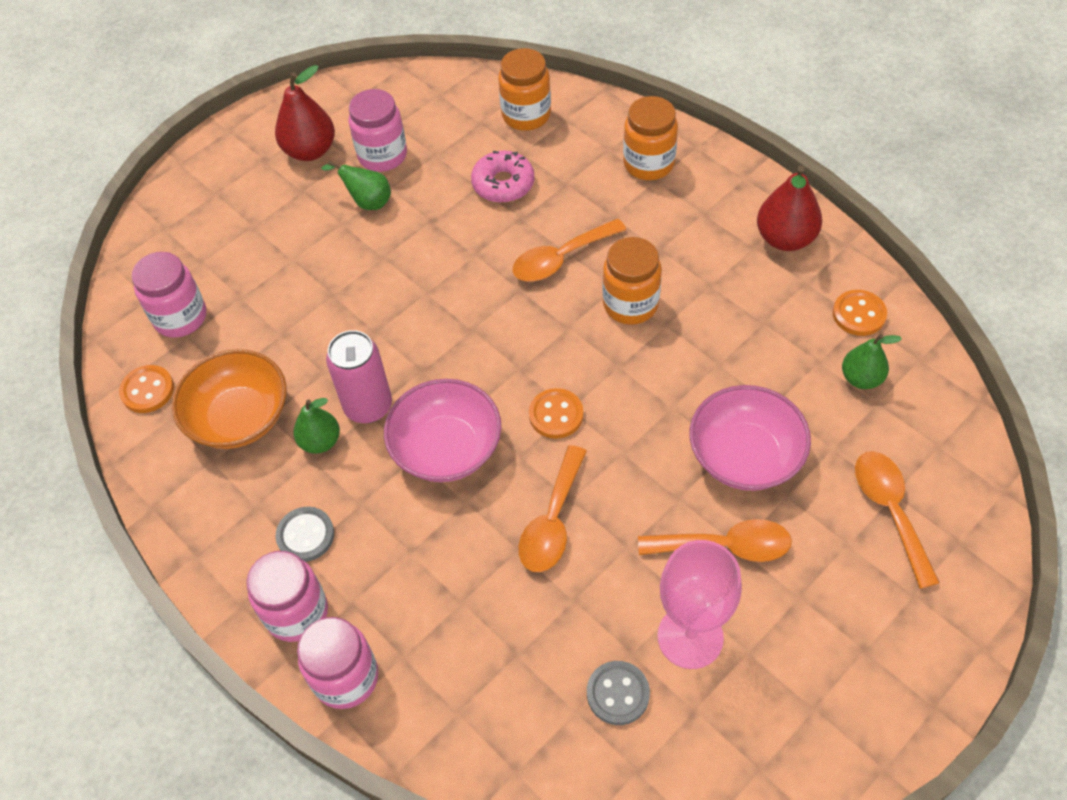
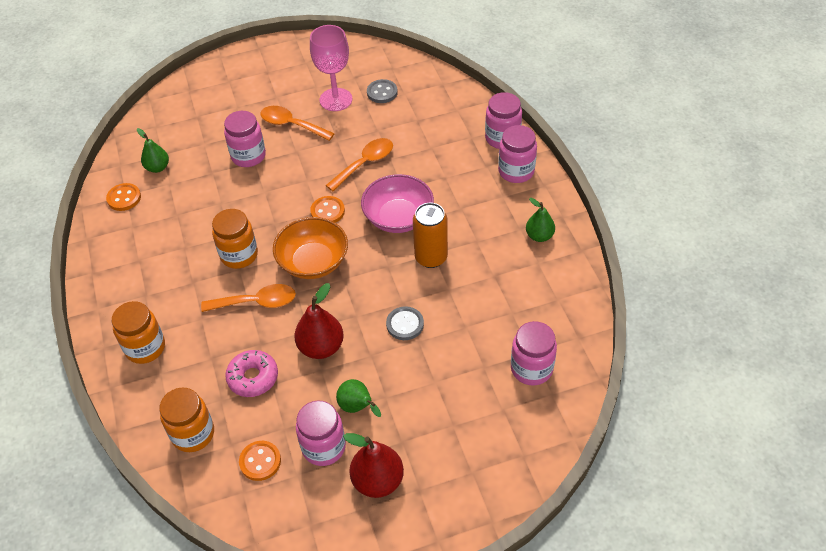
camera: 155 degrees left, 5 degrees down
(147, 390) = (568, 323): orange button -> orange button (260, 461)
(239, 417) = (512, 282): orange bowl -> orange bowl (313, 262)
(305, 535) = (497, 204): grey button -> grey button (405, 324)
(320, 441) = (468, 249): green pear -> green pear (539, 236)
(368, 406) = (431, 257): pink can -> orange can
(745, 456) = (248, 156): pink bowl -> pink jar
(785, 238) = (116, 257): red pear -> red pear (321, 347)
(890, 510) = (205, 111): orange spoon -> none

